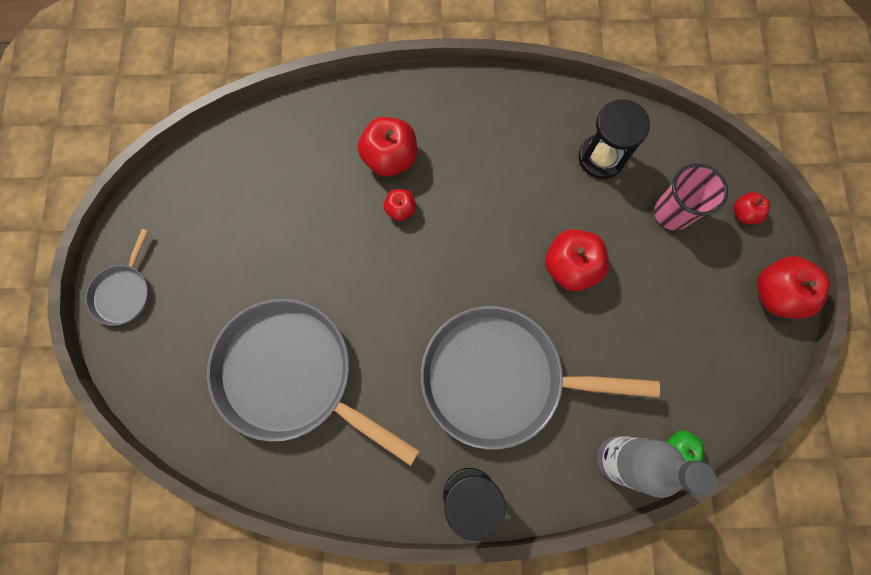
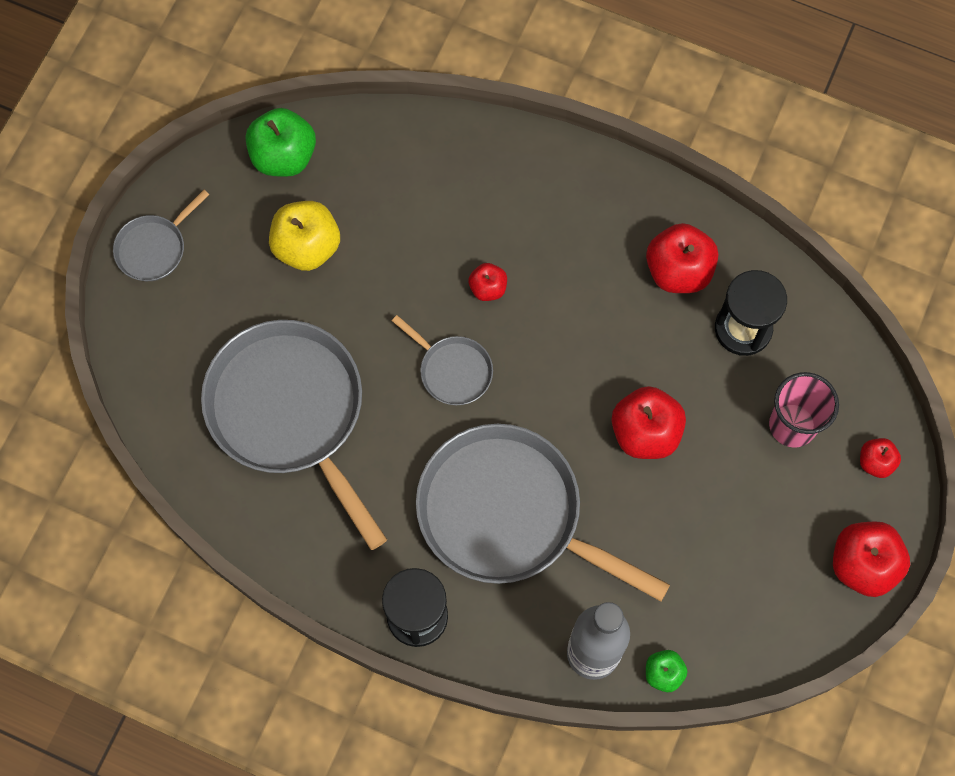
camera: 25 degrees right, 5 degrees down
(197, 176) = (283, 156): none -> green apple
(246, 238) = (307, 247): none -> yellow apple
(390, 158) = (503, 226): red apple -> red apple (678, 271)
(404, 284) = (452, 370): none -> grey pan

